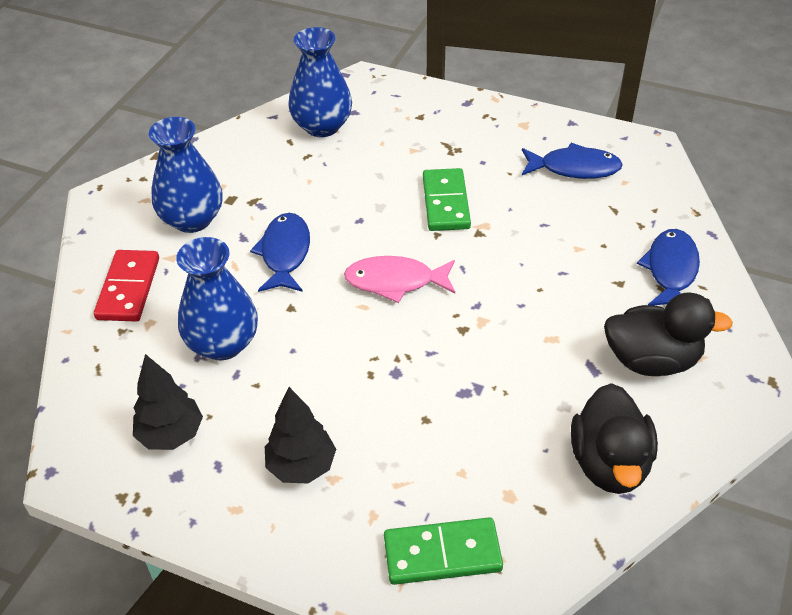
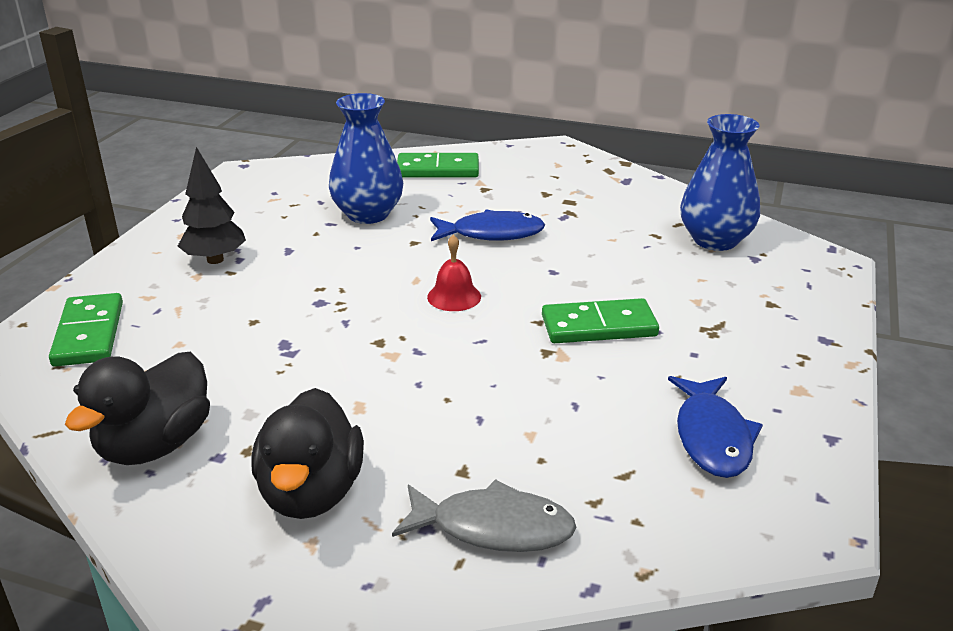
camera: 85 degrees right, 15 degrees down
(128, 288) = (437, 169): red domino -> green domino
(171, 435) = (267, 203): black tree -> none
(192, 219) = (534, 186): blue vase -> none
(395, 281) = (454, 296): pink fish -> red bell
(609, 463) = (155, 445): black duck -> black duck turned 60 degrees counterclockwise
(671, 270) = (493, 527): blue fish -> grey fish

